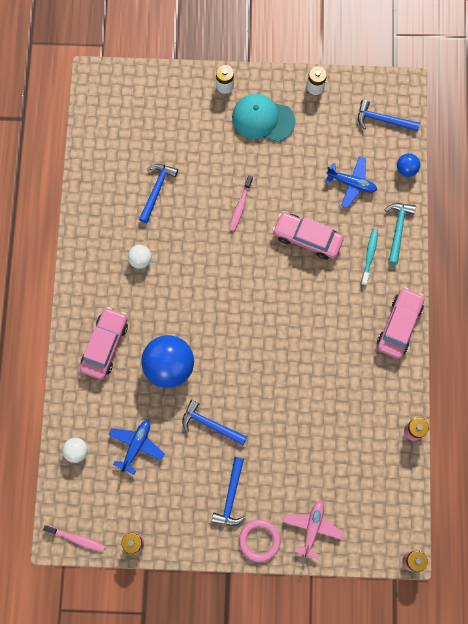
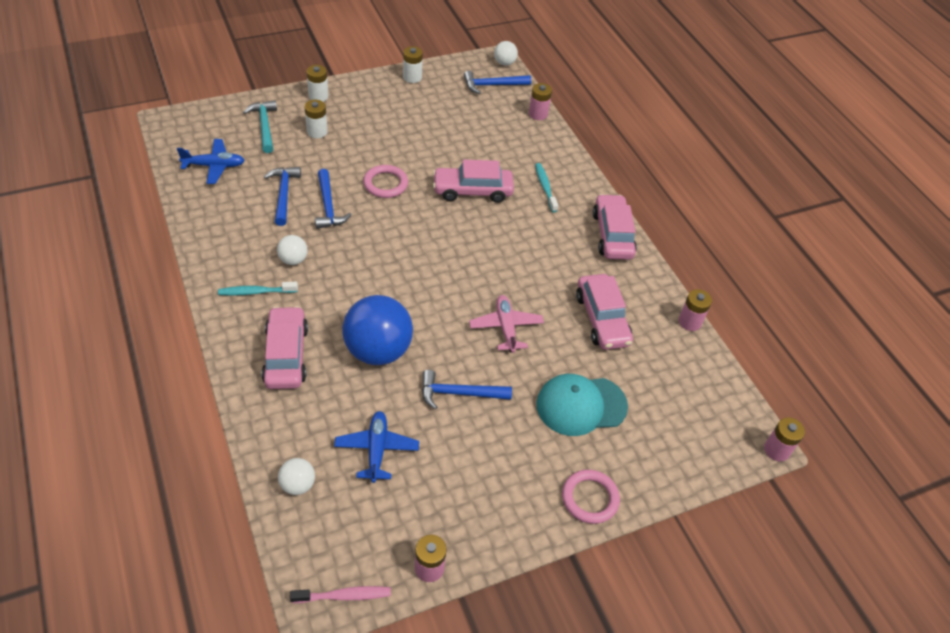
camera: 30 degrees left, 25 degrees down
(103, 281) = (256, 292): none -> turquoise toothbrush
(208, 128) = (317, 132): none -> white battery
(231, 496) = (526, 462): blue hammer -> blue hammer (328, 206)
(240, 206) = (385, 184): pink toothbrush -> pink ring
(263, 119) = (372, 111): turquoise cap -> turquoise cap (581, 405)
(312, 528) = (644, 459): pink plane -> pink plane (506, 327)
(346, 402) = (602, 319): none -> pink car
(351, 183) = (491, 137): blue plane -> blue plane (214, 166)
(398, 229) = (560, 160): turquoise hammer -> turquoise hammer (264, 126)
(406, 169) = (538, 114): blue ball -> pink battery
(408, 94) = (504, 63): none -> white ball

